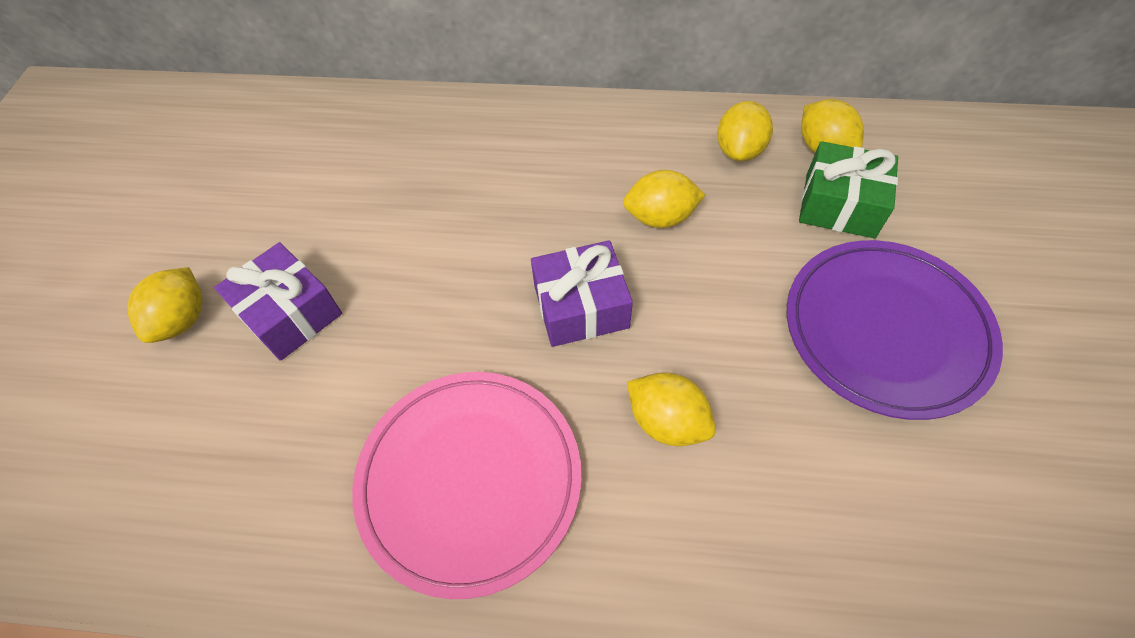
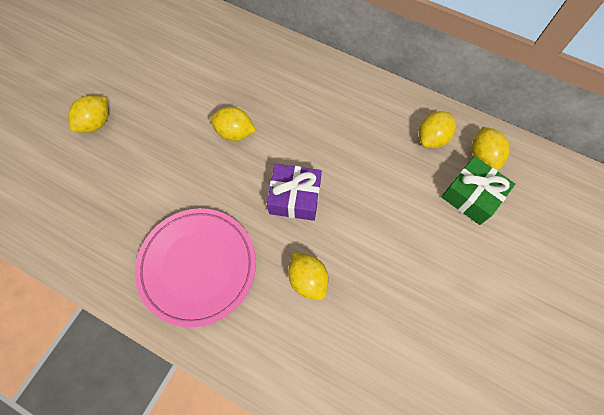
camera: 20 degrees right, 10 degrees up
(290, 314) = (148, 141): purple gift -> none
(660, 217) = (364, 162): yellow lemon -> yellow lemon (235, 132)
(885, 330) = (452, 280): purple plate -> none

